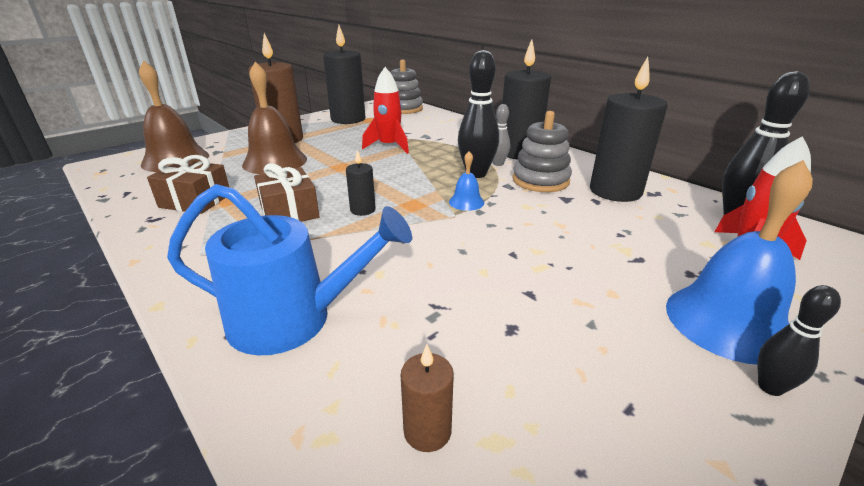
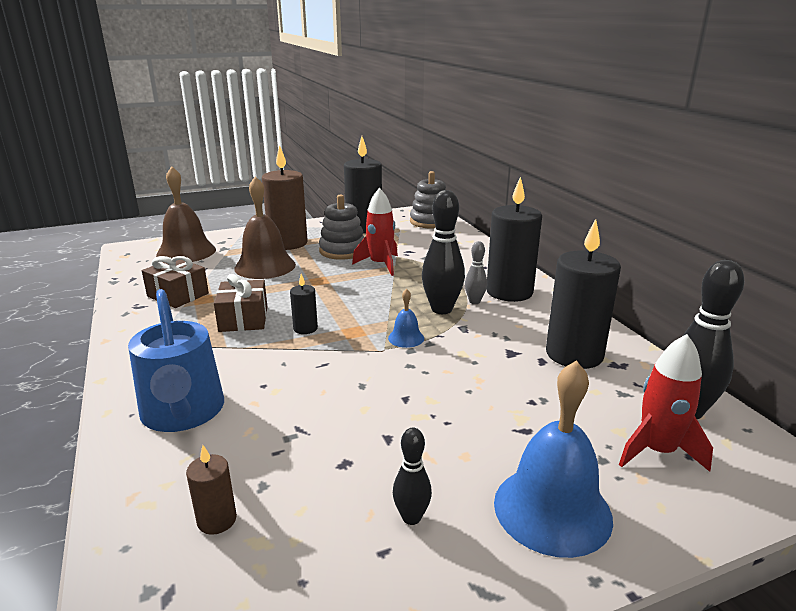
camera: 20 degrees right, 5 degrees down
(292, 319) = (183, 413): blue watering can -> blue watering can turned 45 degrees clockwise
(540, 180) = (502, 328): grey stacking toy -> grey stacking toy (342, 251)
(770, 387) = (529, 573): black bowling pin -> black bowling pin (411, 517)

